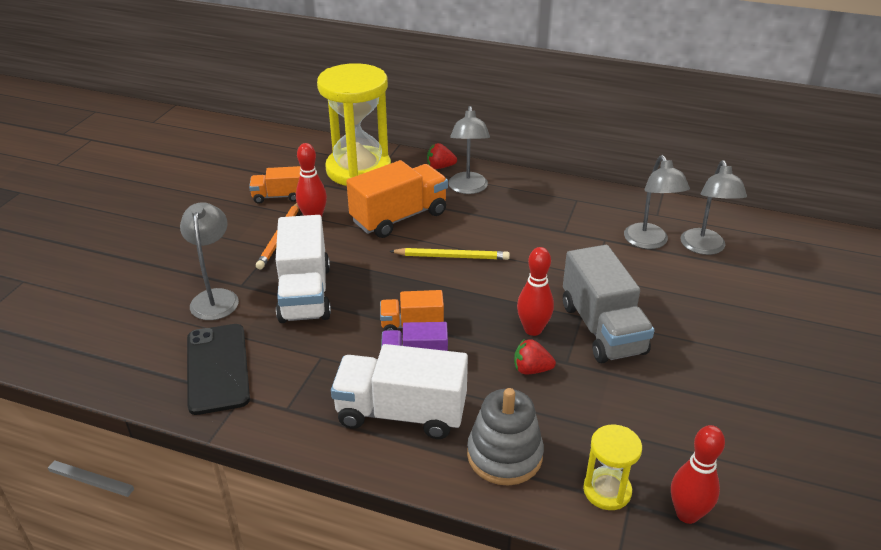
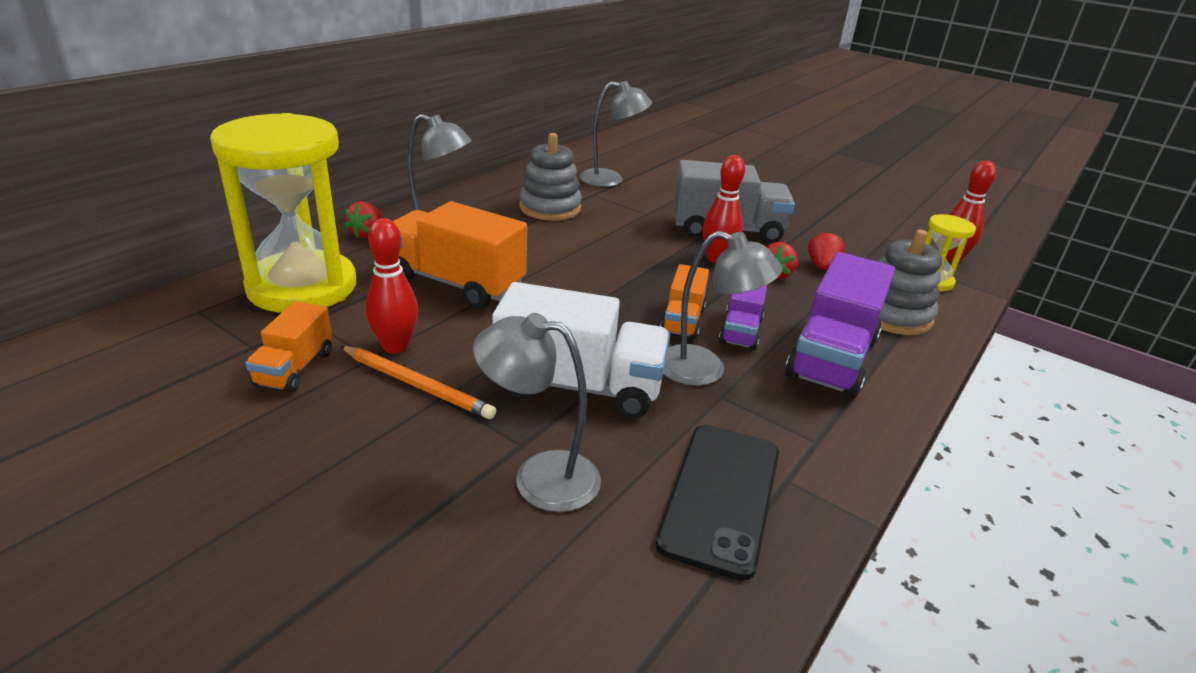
camera: 75 degrees left, 5 degrees down
(217, 368) = (720, 496): black phone -> black phone turned 75 degrees counterclockwise
(399, 217) = (456, 283): orange truck -> orange truck turned 45 degrees counterclockwise
(401, 413) = (831, 358): white truck -> purple truck
(452, 256) = (567, 270): yellow pencil -> none
(553, 225) = (550, 208): none -> grey stacking toy
(574, 400) = (821, 266): none -> red strawberry
(704, 248) = (634, 165): grey lamp -> grey lamp (705, 370)

